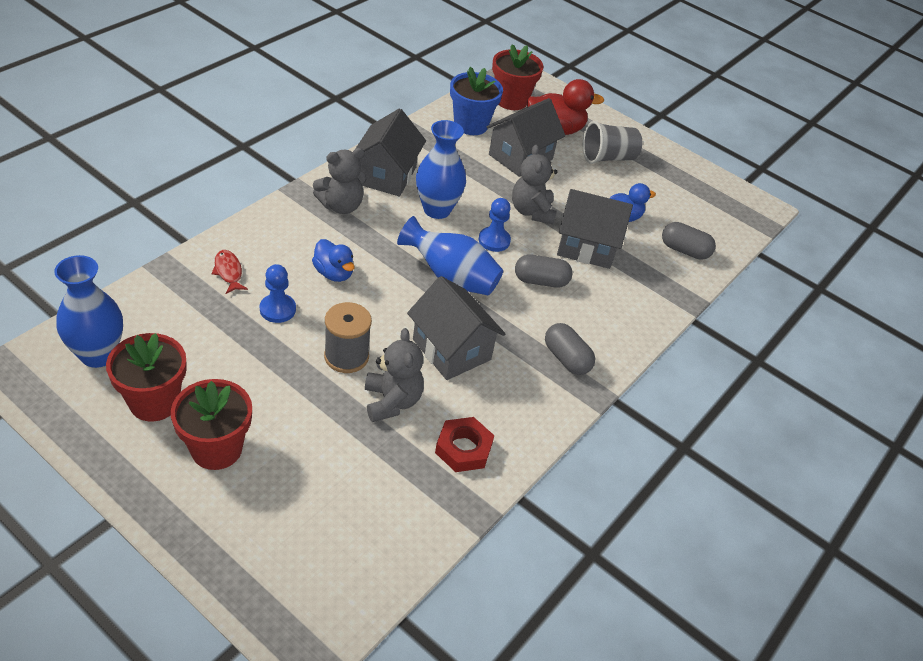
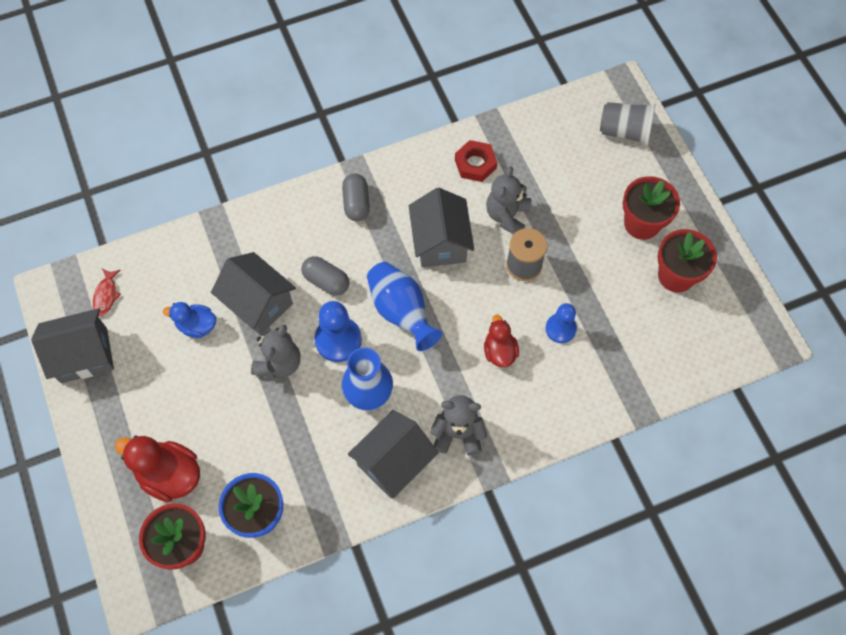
camera: 145 degrees left, 20 degrees up
(98, 354) = (710, 332): blue vase -> none
(228, 272) = (588, 384): red fish -> red fish (106, 295)
(334, 273) = (499, 351): blue duck -> red duck
(494, 240) = (338, 340): blue pawn -> blue pawn, size x1.51
(520, 157) = (238, 443): grey house -> grey house (84, 355)
(608, 158) = (145, 411): grey cup -> grey cup (625, 131)
(684, 250) = (172, 268): grey capsule -> none

